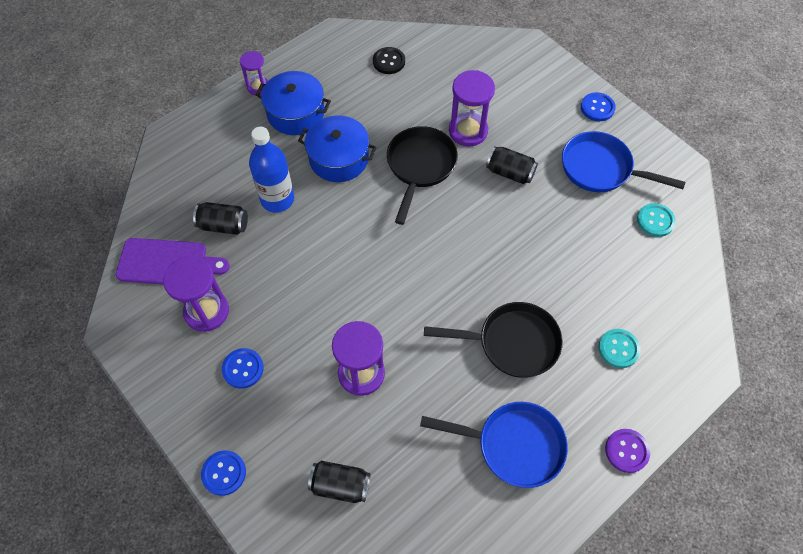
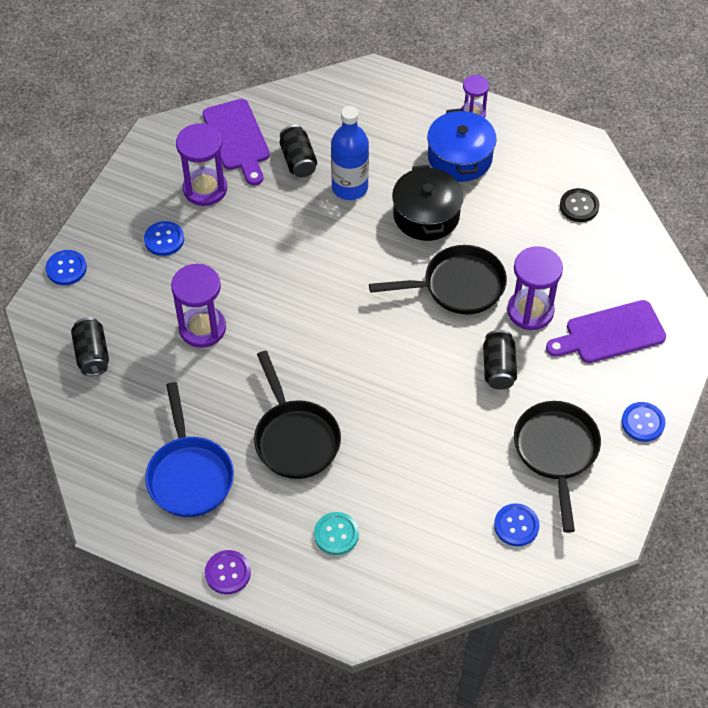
camera: 65 degrees right, 5 degrees down
(339, 158) = (426, 215): blue pot -> black pot
(512, 93) = (610, 334): none -> purple cutting board
(601, 169) = (556, 452): blue pan -> black pan
(655, 221) = (516, 526): turquoise button -> blue button

